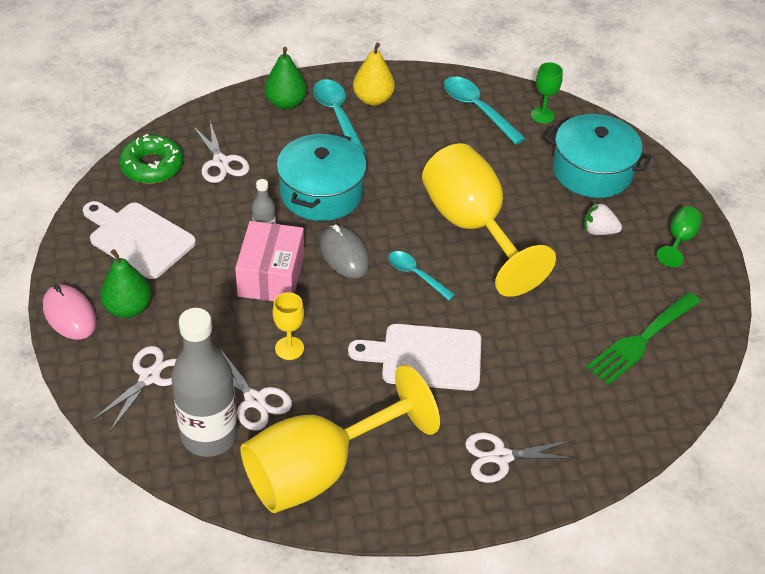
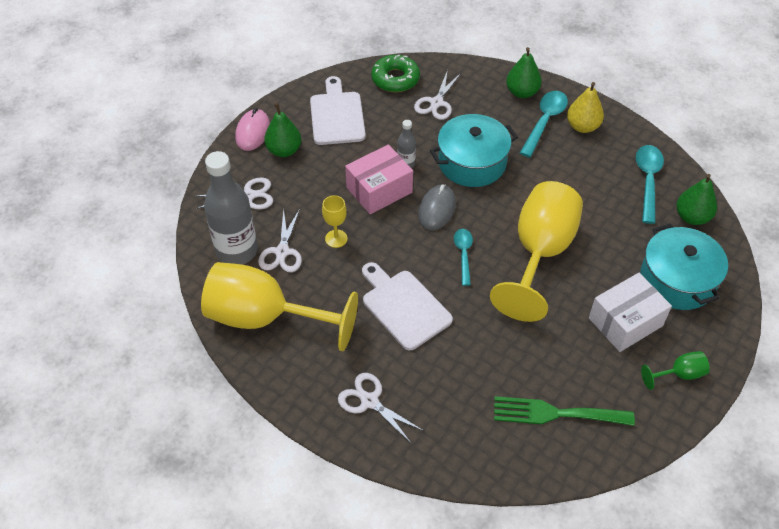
camera: 50 degrees right, 5 degrees up
(542, 115) = (692, 217): green goblet -> green pear
(598, 231) = (625, 322): white strawberry -> white box

